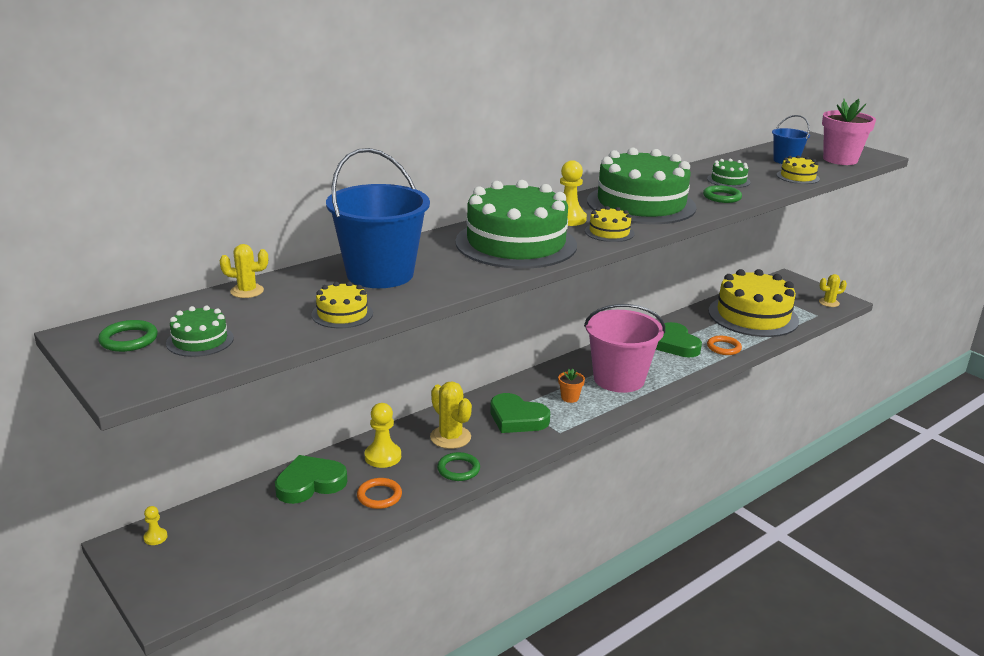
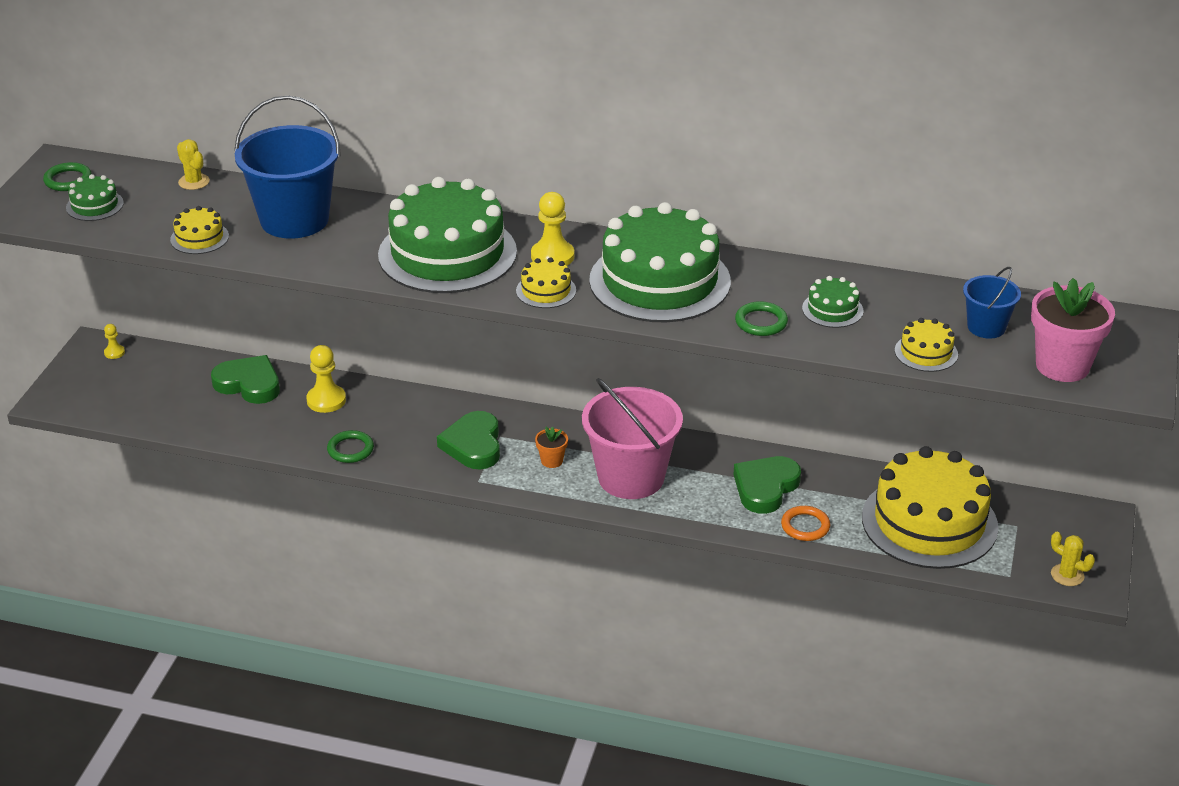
camera: 55 degrees right, 10 degrees up
(379, 496) = (268, 427): orange ring -> none
(450, 437) = (397, 421): yellow cactus -> none

